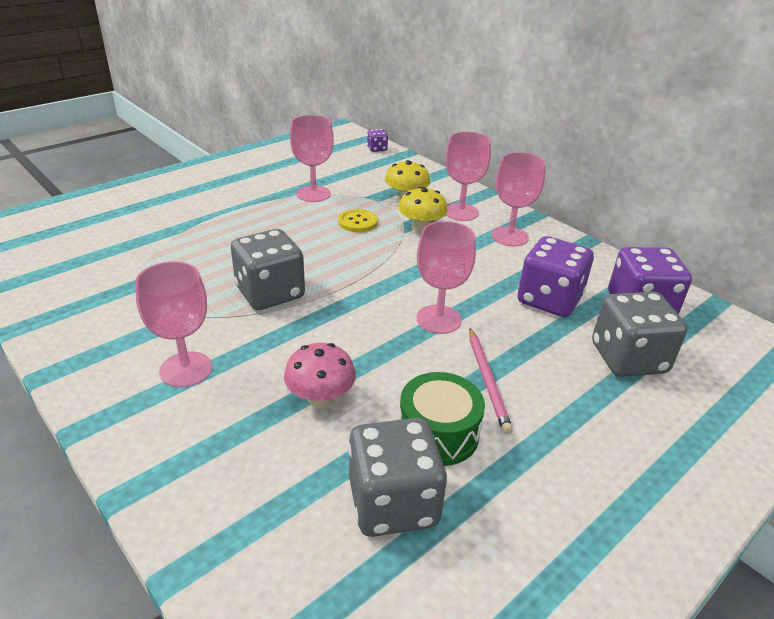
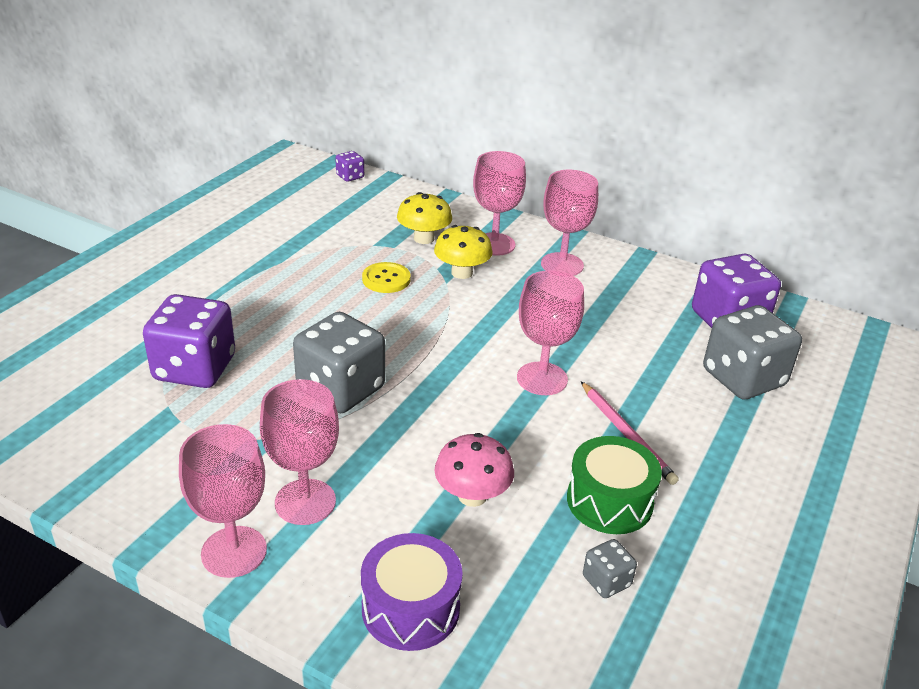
camera: 20 degrees left, 0 degrees up
(210, 476) = (410, 608): none -> purple drum
(313, 194) = (311, 252): pink goblet -> pink goblet (234, 552)
(393, 502) = (606, 581): grey dice -> grey dice, size x0.46
(549, 300) = (639, 331): purple dice -> purple dice (195, 368)

